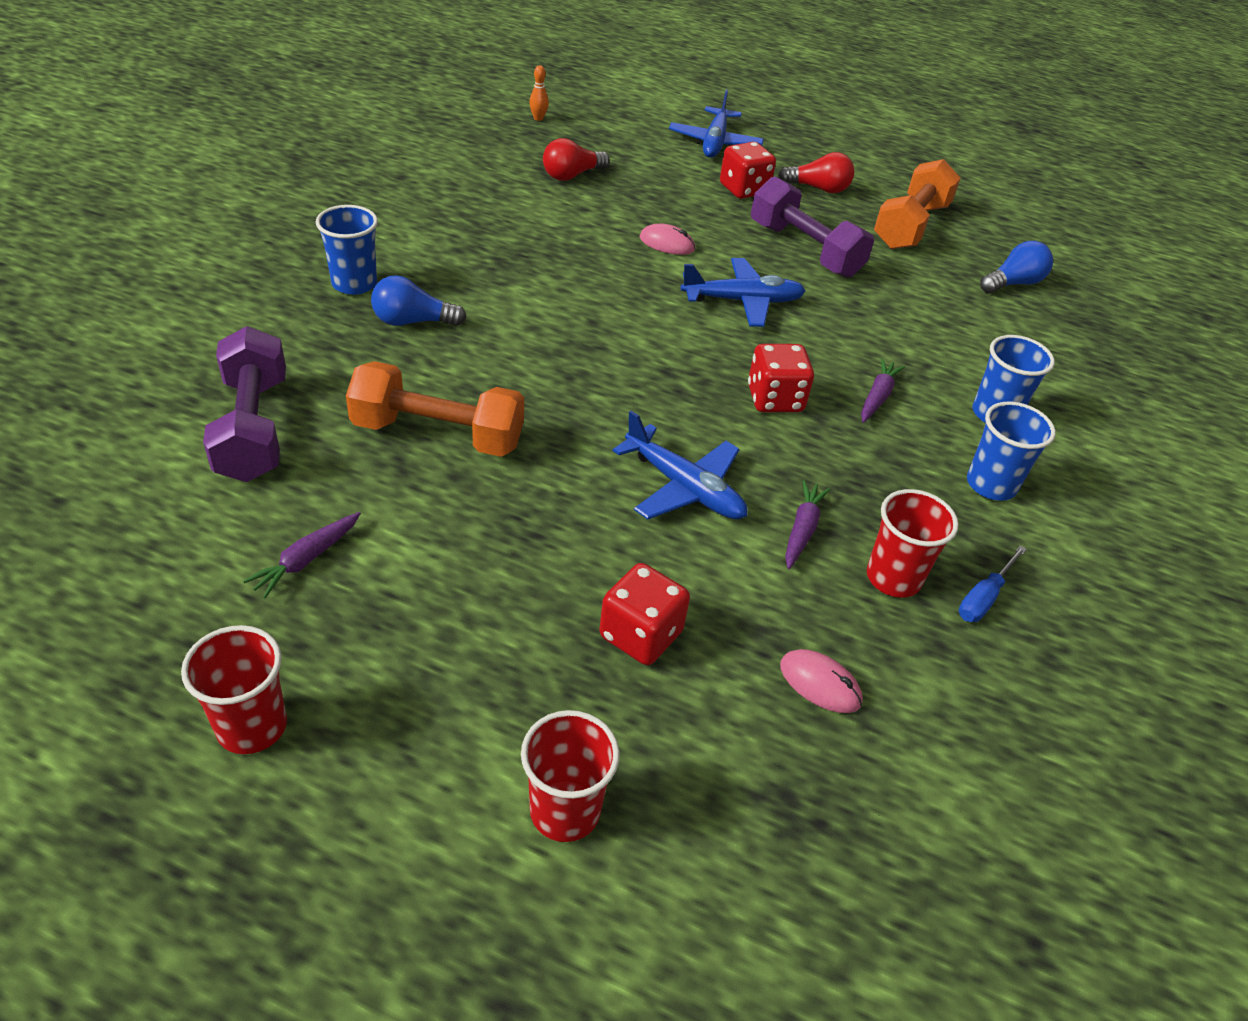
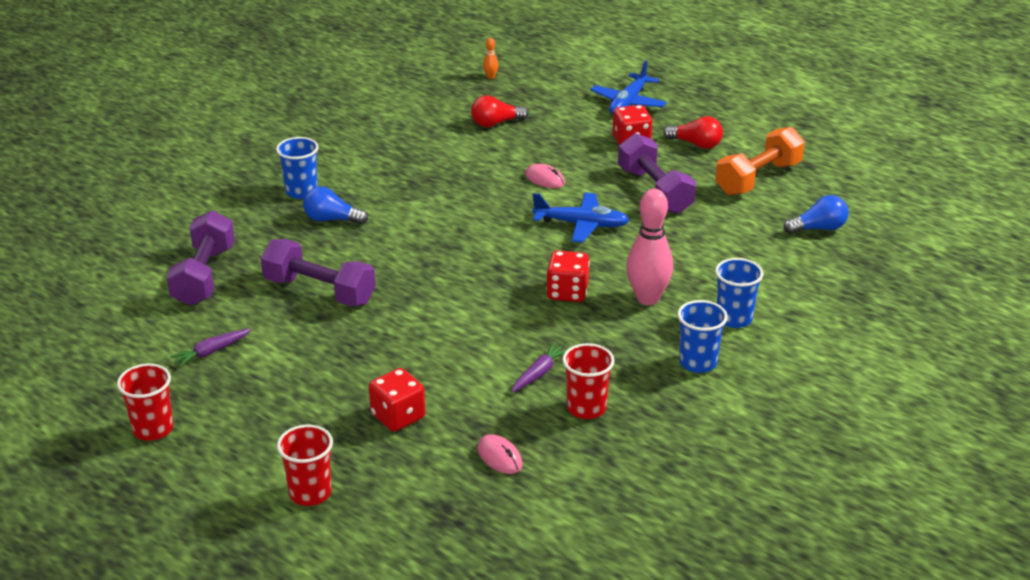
camera: 20 degrees right, 10 degrees down
(438, 434) = (319, 291): orange dumbbell -> purple dumbbell
(684, 488) = (470, 340): blue plane -> none
(877, 397) = (647, 298): purple carrot -> pink bowling pin
(984, 598) = (644, 427): blue screwdriver -> none

